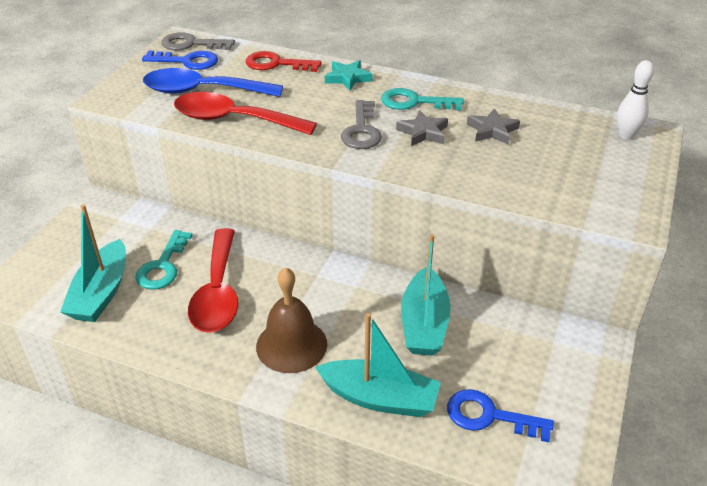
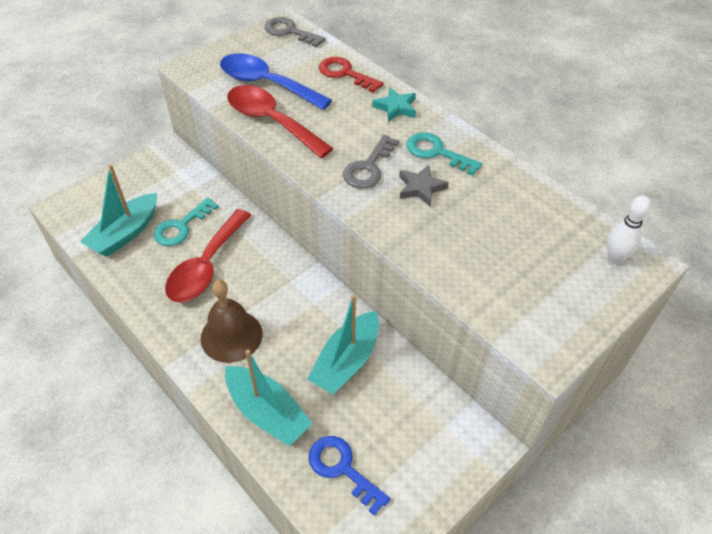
camera: 25 degrees right, 10 degrees up
(187, 61) = (274, 49): blue key -> none
(492, 130) = (486, 207): grey star -> none

